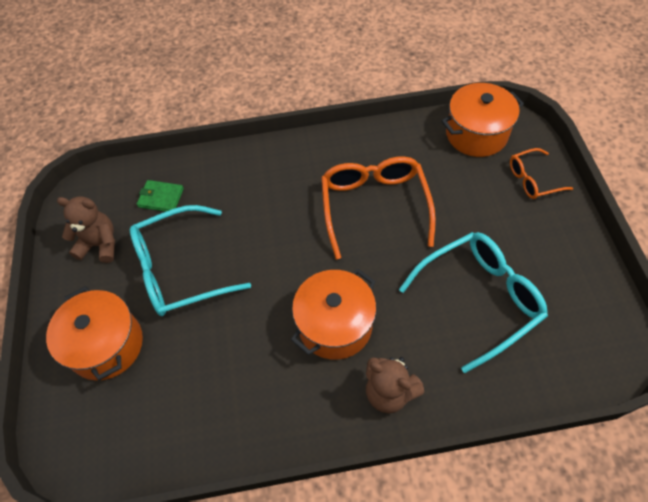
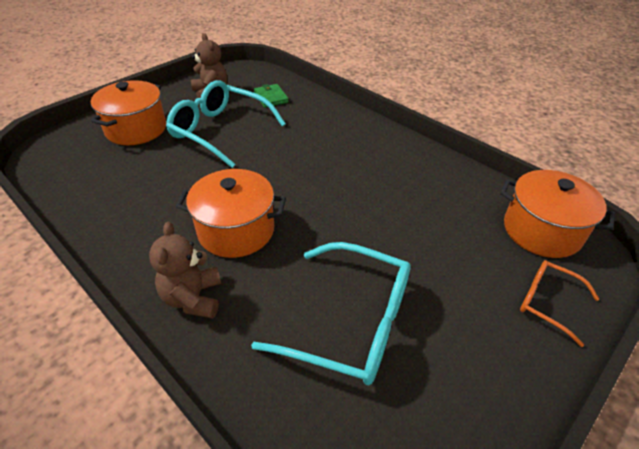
camera: 50 degrees right, 15 degrees down
(374, 206) = (378, 200): orange glasses -> none

